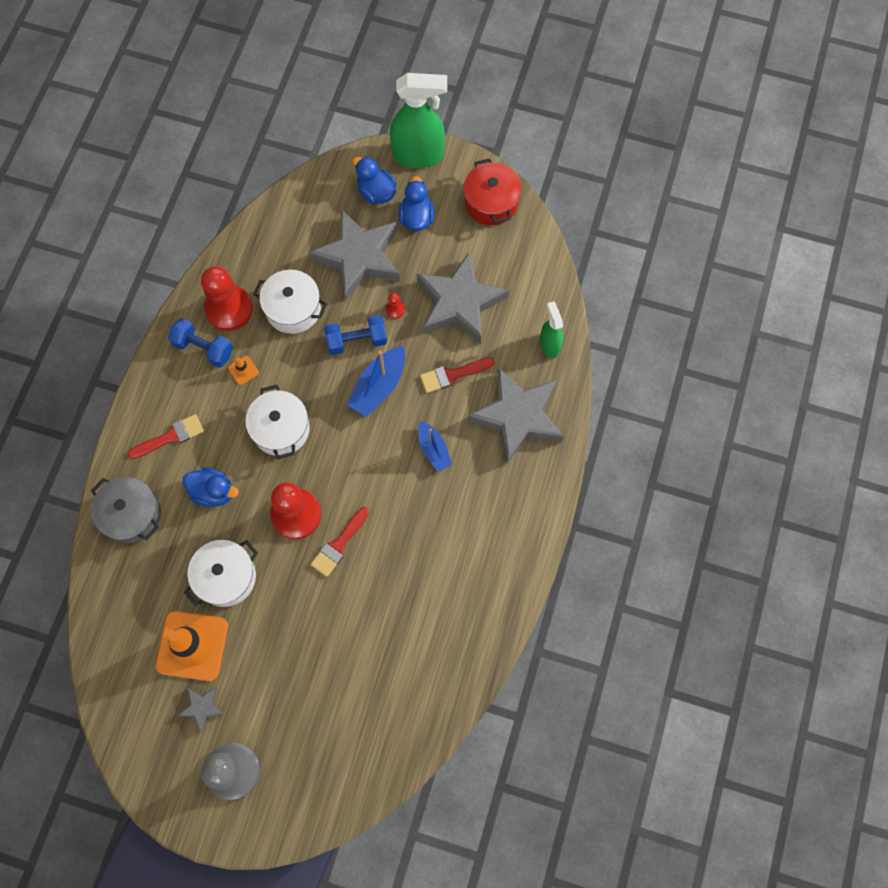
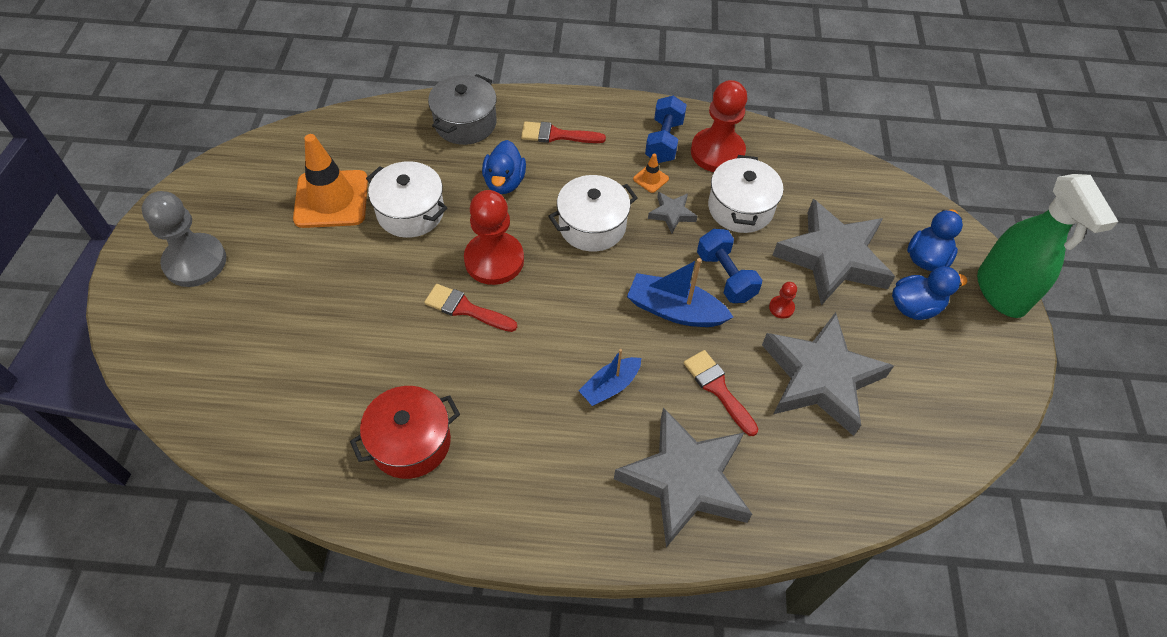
camera: 75 degrees right, 15 degrees down
(171, 436) = (557, 135): red brush -> red brush turned 135 degrees clockwise
(202, 707) = (264, 221): grey star -> grey star (672, 214)
(491, 202) = (981, 389): red pot -> red pot (410, 442)
(549, 345) = (806, 504): green spray bottle -> none

